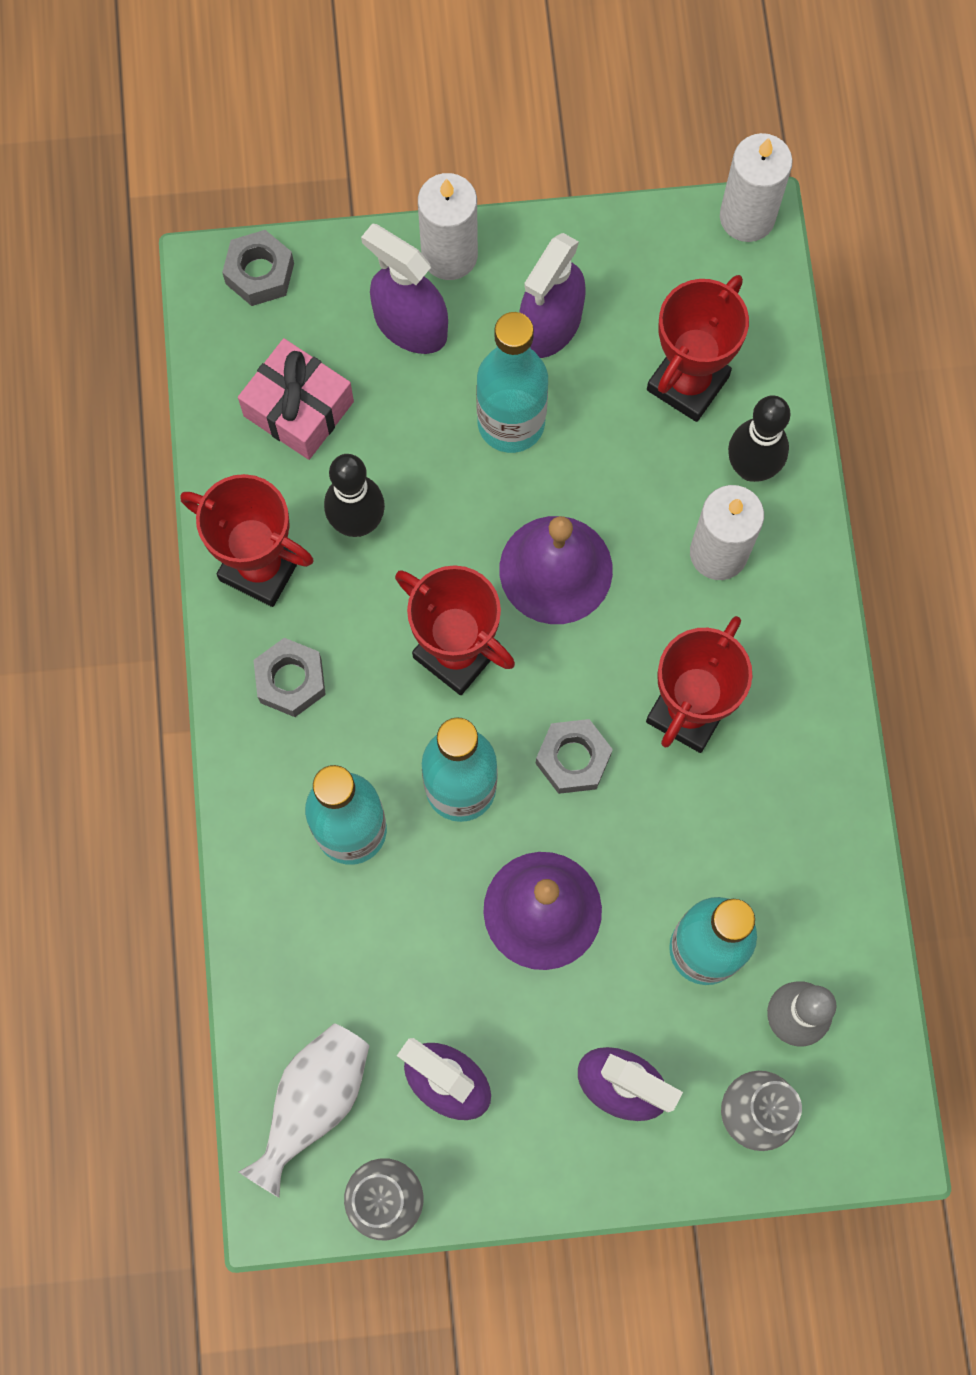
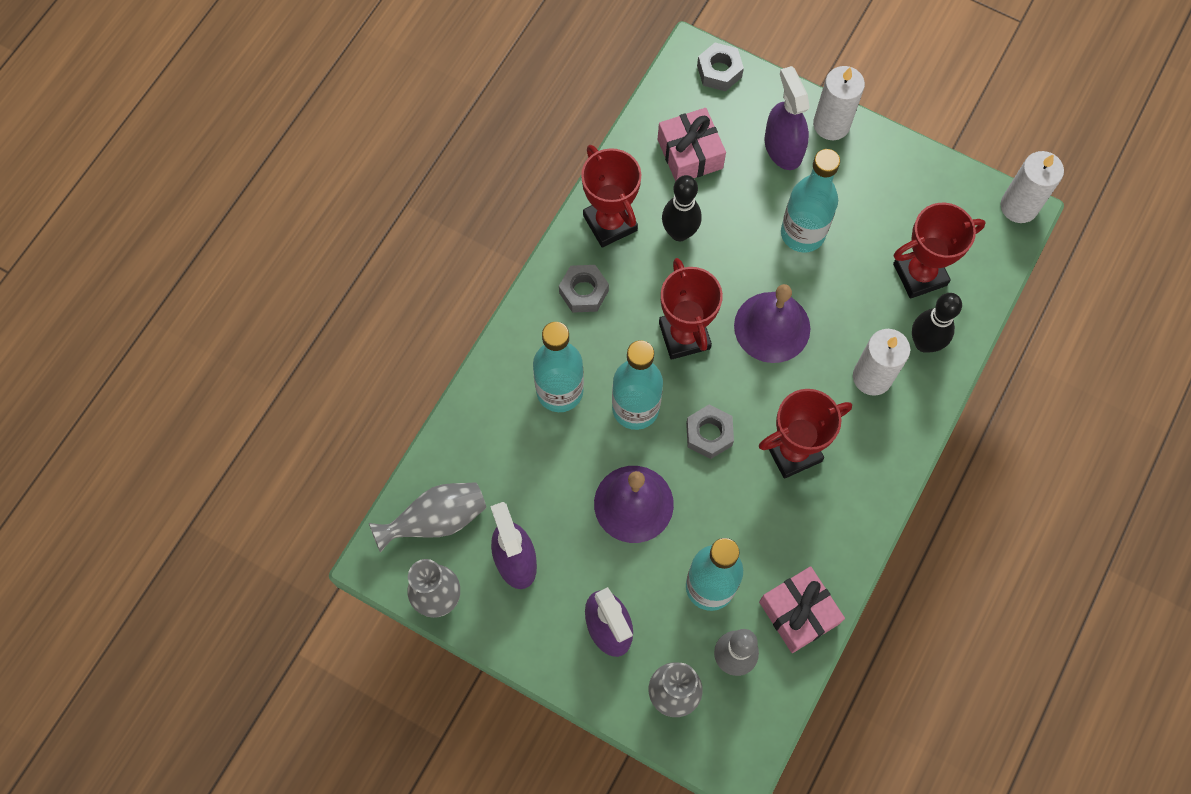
camera: 35 degrees right, 5 degrees down
(314, 1102) = (436, 520): white vase -> grey vase
(550, 325) = (862, 195): purple spray bottle -> none
(829, 907) = (798, 613): none -> pink gift

